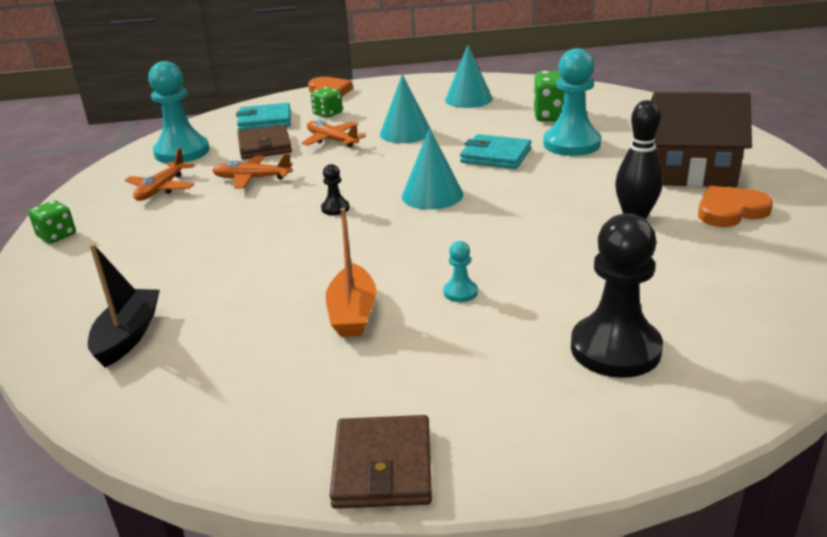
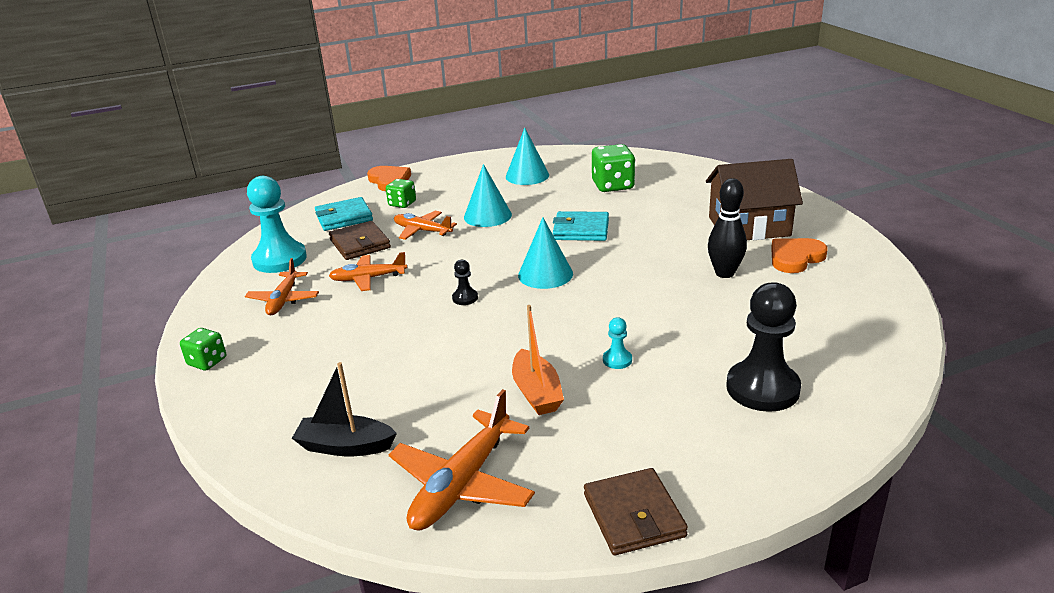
camera: 15 degrees left, 0 degrees up
(128, 336) = (345, 446): black boat -> black boat turned 75 degrees counterclockwise
(218, 395) = (462, 484): none -> orange plane
(571, 144) = (640, 211): turquoise pawn -> none

